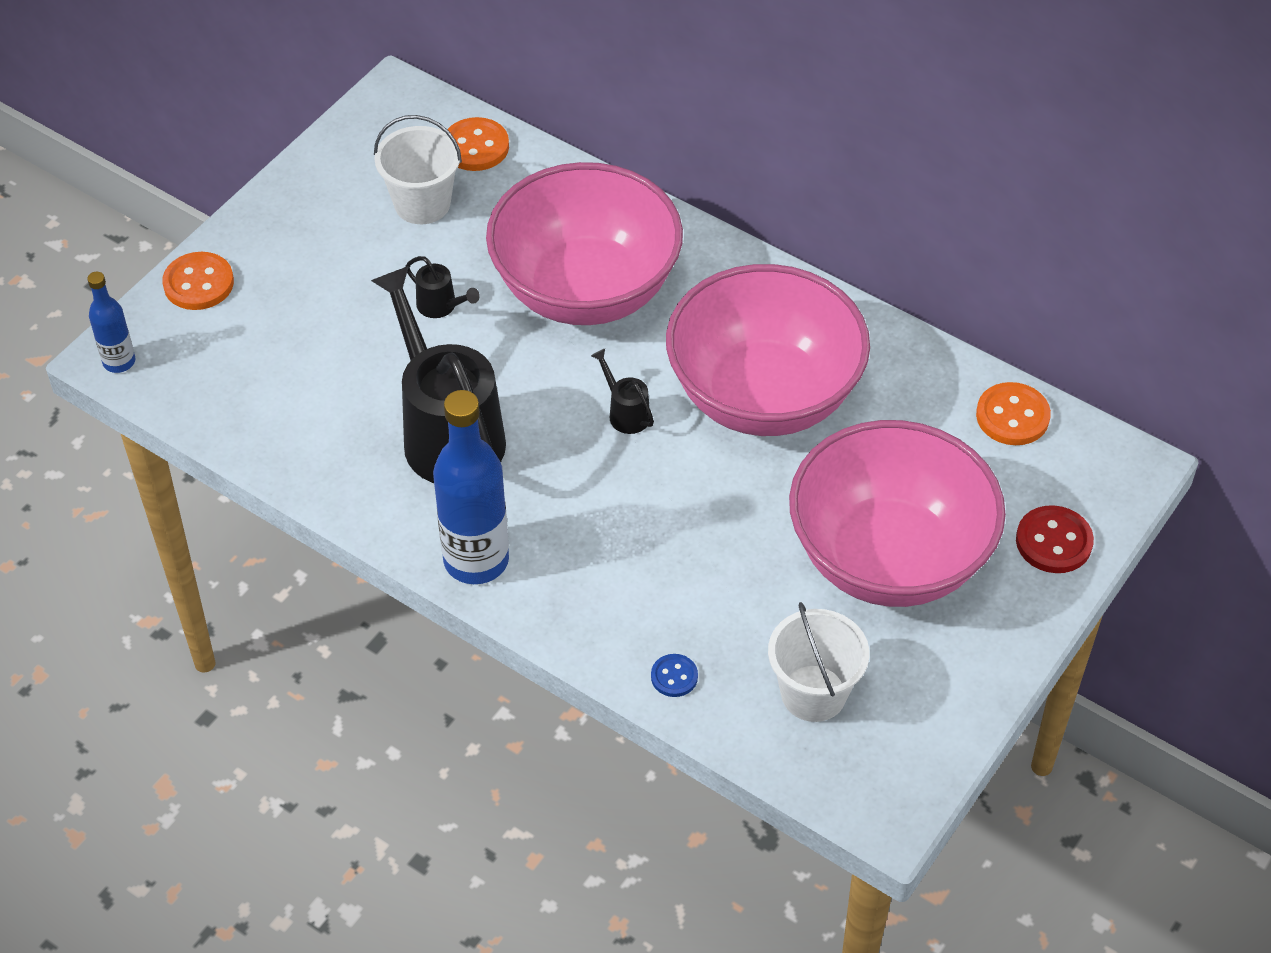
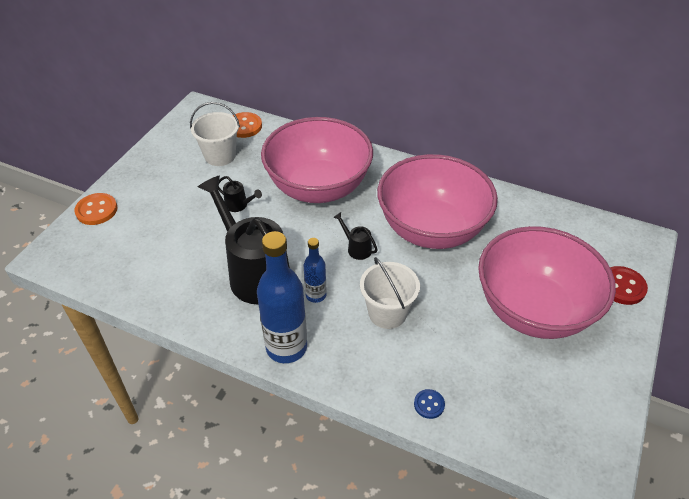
camera: 10 degrees left, 5 degrees down
(119, 362) = (50, 259): blue bottle -> blue bottle (316, 295)
(813, 693) = (519, 401): white bucket -> white bucket (387, 313)
(1012, 416) = (570, 222): orange button -> none

